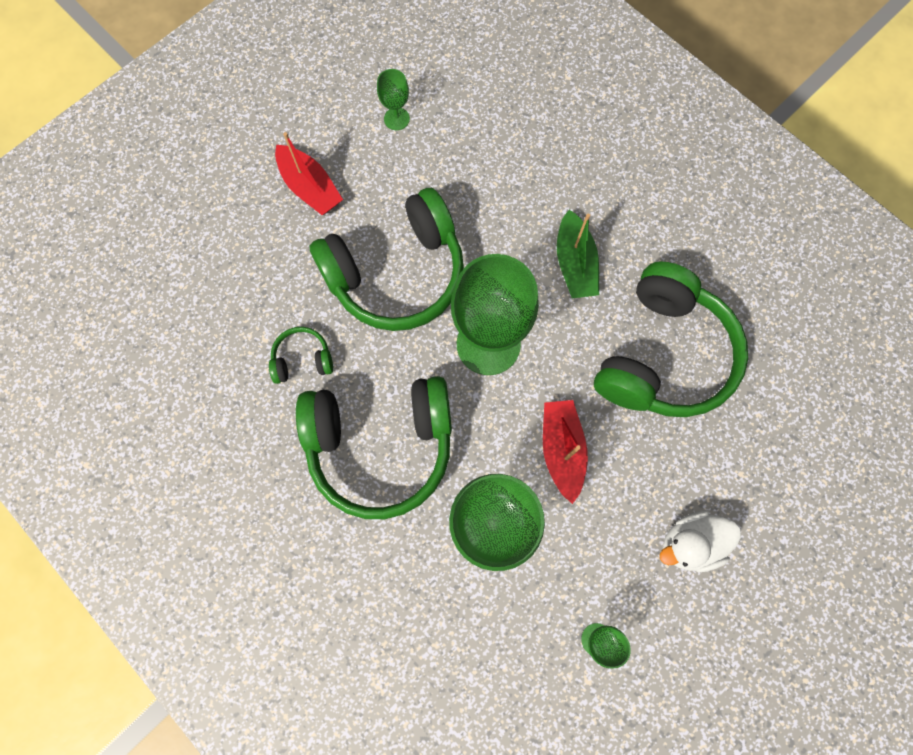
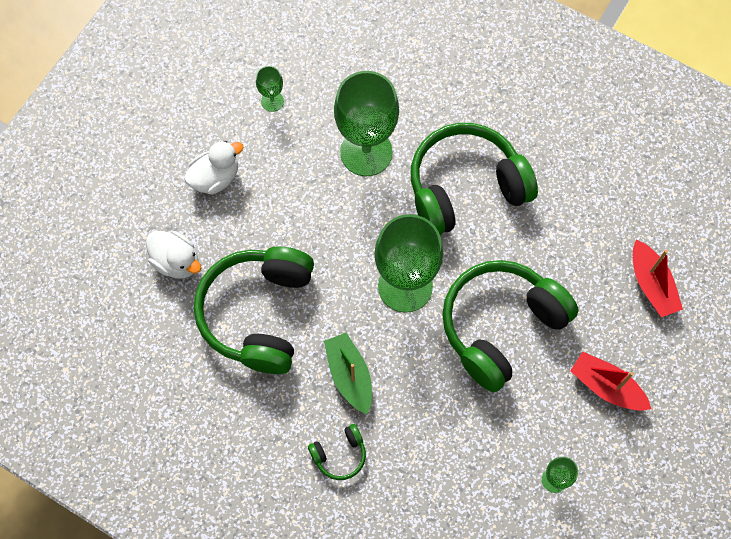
camera: 165 degrees right, 5 degrees down
(302, 360) = (551, 235): green headphones -> green headphones (339, 454)
(561, 450) = (325, 219): red boat -> red boat (651, 284)
(751, 442) = (177, 262): none -> white duck

